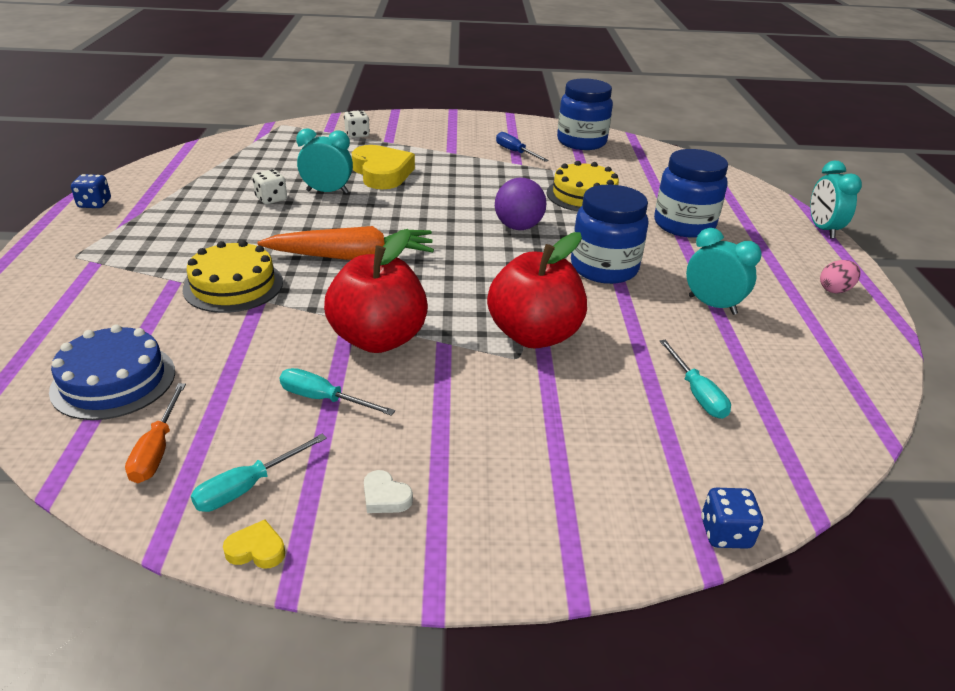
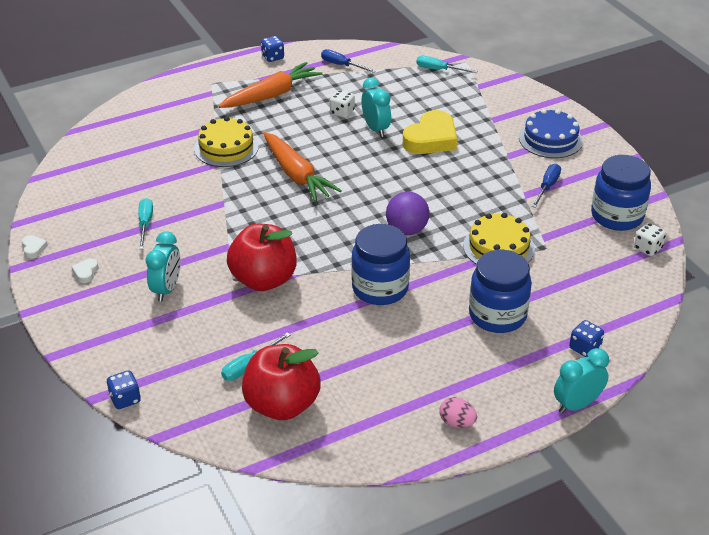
camera: 65 degrees right, 5 degrees up
(114, 381) = (116, 154): blue cake -> blue cake (550, 139)
(157, 449) = (77, 192): orange screwdriver -> none
(171, 226) = (271, 95): none -> orange carrot
(183, 174) = (341, 65): none -> blue screwdriver
(247, 487) = (68, 229): turquoise screwdriver -> turquoise screwdriver (439, 70)
(256, 549) = (33, 248): yellow heart -> white heart
(357, 135) = (488, 101): white dice -> white dice (647, 248)
(378, 339) = (213, 221): red apple -> red apple (282, 404)
(712, 305) = (371, 354): turquoise clock -> turquoise clock (167, 289)
(748, 204) = (584, 348): none -> blue dice

